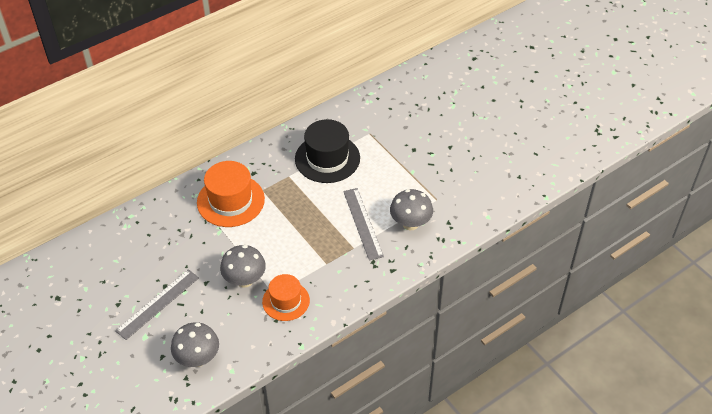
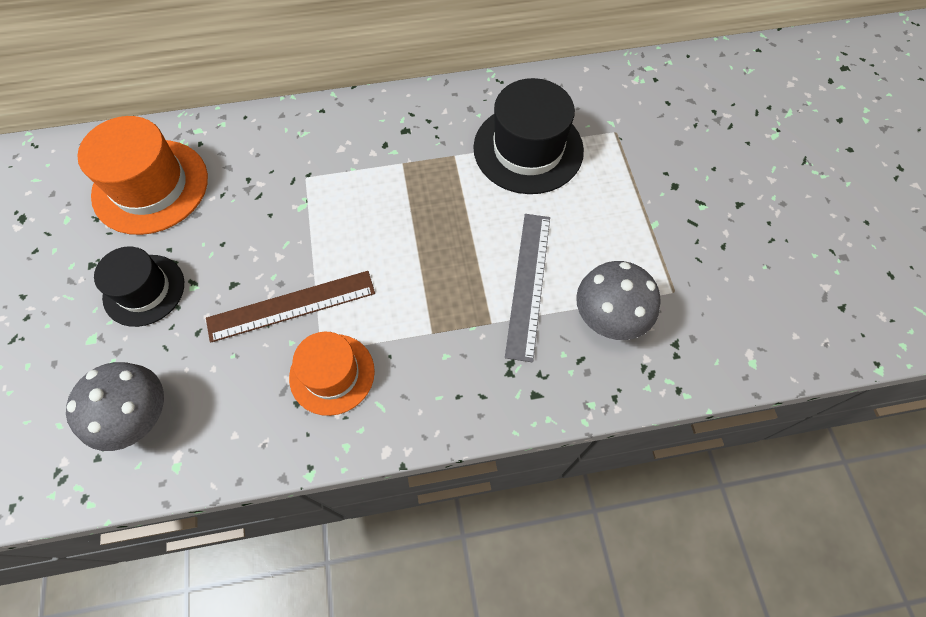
camera: 25 degrees right, 15 degrees up
(158, 304) = (144, 290): grey ruler -> black hat
(230, 201) = (347, 162): orange hat -> orange hat (150, 186)
(245, 280) = (291, 306): grey mushroom -> brown ruler

